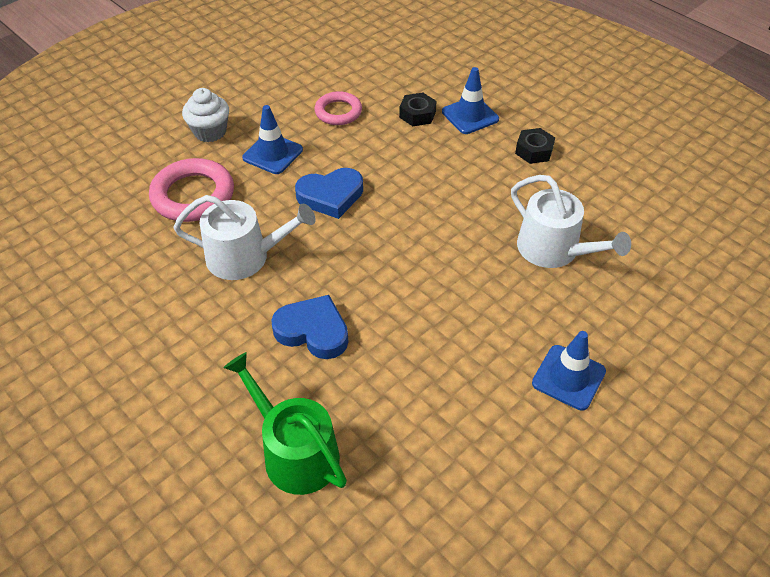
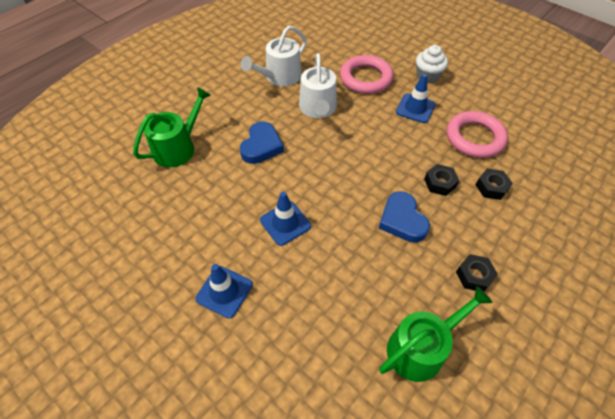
camera: 85 degrees right, 5 degrees up
(331, 196) = (381, 142): blue heart -> blue heart (402, 220)
(338, 112) = (474, 138): pink ring -> pink ring, size x1.59
(407, 154) = (440, 183): none -> black nut
(470, 115) = (505, 225): blue traffic cone -> blue traffic cone (285, 223)
(554, 250) = (351, 287): white watering can -> white watering can (279, 77)
(619, 204) = (421, 348): none -> green watering can

